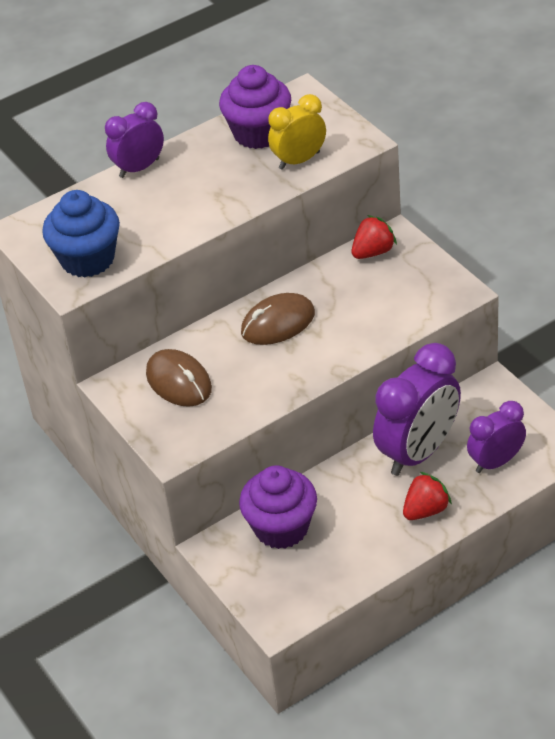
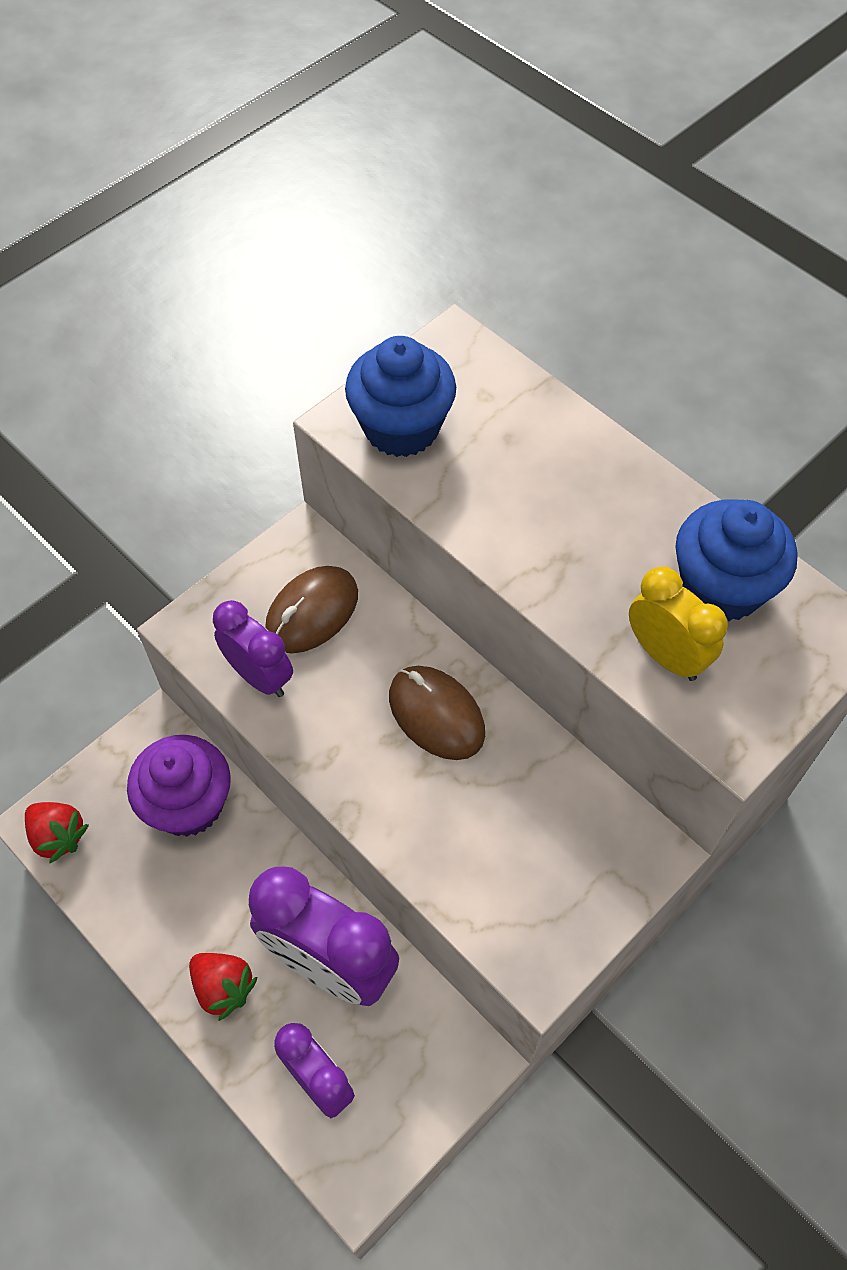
camera: 75 degrees right, 15 degrees up
(139, 168) = (606, 448): purple clock -> purple clock (259, 676)
(258, 133) = (721, 587): purple cupcake -> blue cupcake
(373, 252) = (609, 824): red strawberry -> red strawberry (58, 836)

